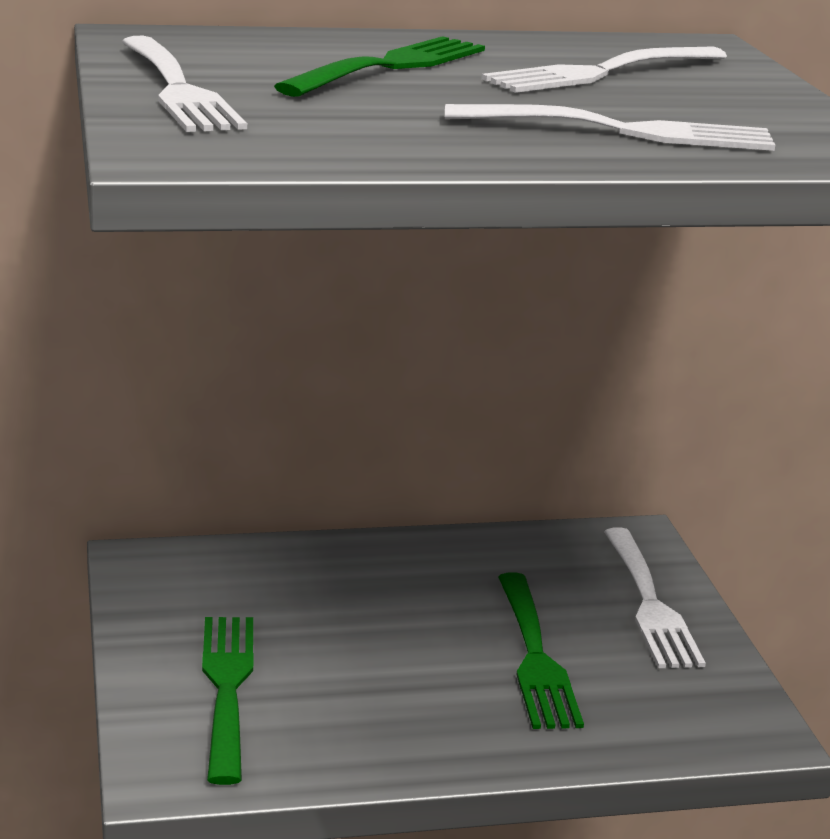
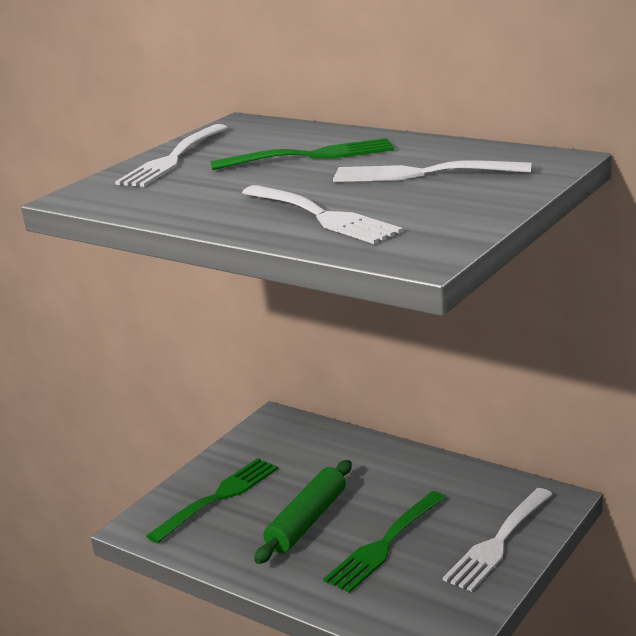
camera: 50 degrees right, 0 degrees up
(398, 669) = (307, 521): none -> green rolling pin

